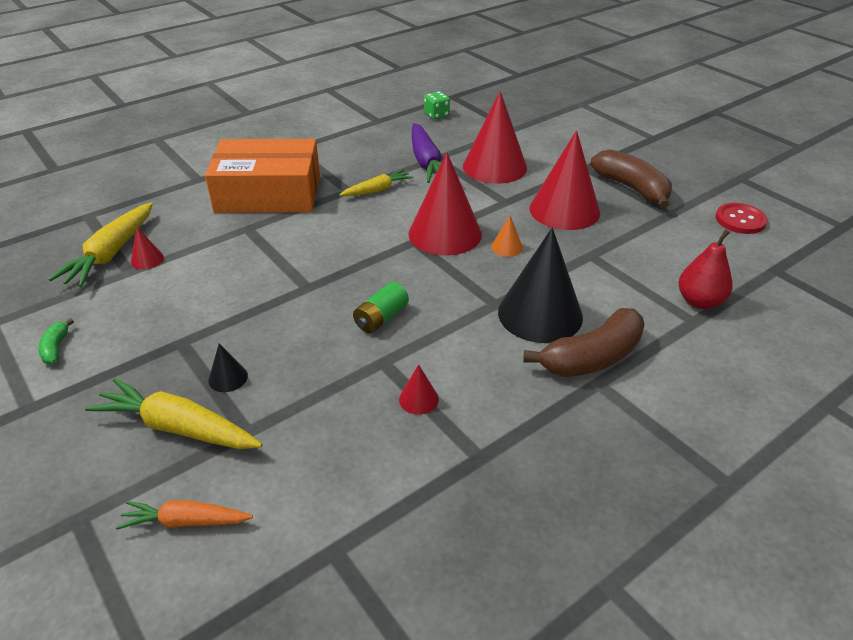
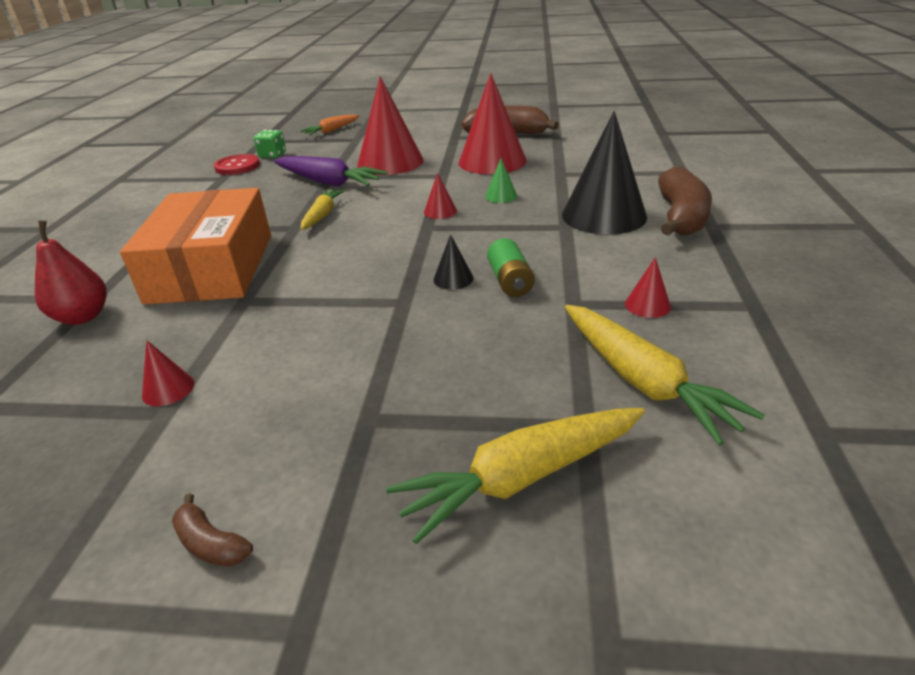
camera: 45 degrees left, 5 degrees down
(56, 348) = (211, 544): green banana -> brown banana
(111, 254) = (100, 415): yellow carrot -> yellow carrot (643, 381)
(186, 521) = (698, 533): orange carrot -> orange carrot (332, 131)
(228, 378) = (479, 406): black cone -> black cone (453, 279)
(268, 193) = (212, 267): orange box -> orange box turned 45 degrees counterclockwise
(445, 233) = (440, 211): red cone -> red cone, size x0.42
(507, 247) = (501, 196): orange cone -> green cone
(699, 302) = (664, 163): red pear -> red pear (83, 317)
(740, 220) = (597, 122): red button -> red button (237, 166)

